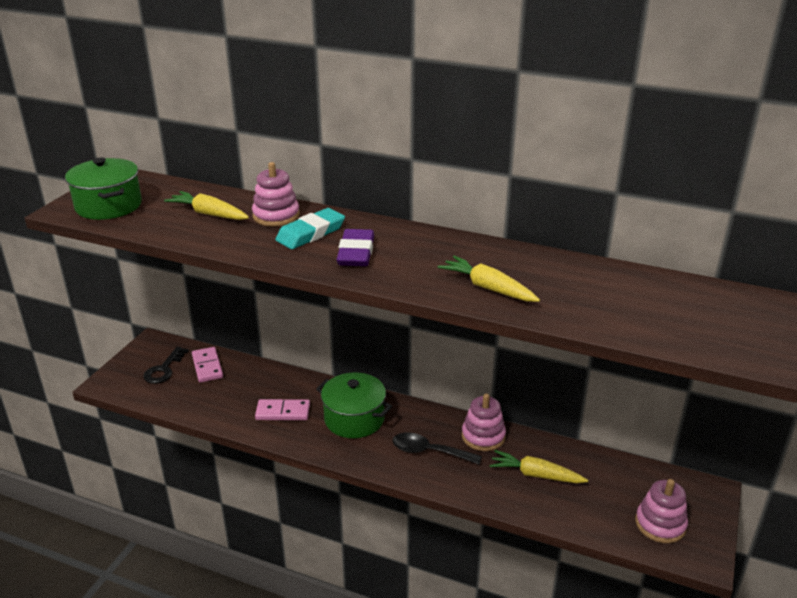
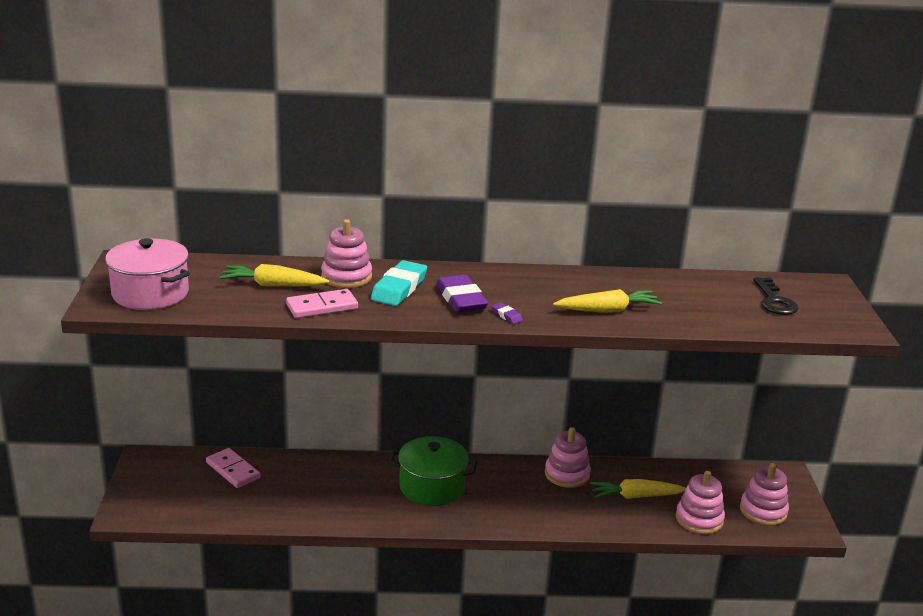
camera: 25 degrees left, 5 degrees down
(108, 206) = (150, 293): green pot -> pink pot
(164, 369) = (184, 484): black key -> black key (774, 301)
(283, 412) = (353, 497): pink domino -> pink domino (322, 307)
(383, 276) = (506, 315): none -> purple eraser
(429, 451) = (526, 499): black spoon -> none
(488, 288) = (607, 310): yellow carrot -> yellow carrot turned 150 degrees clockwise
(585, 515) = (699, 519): none -> pink stacking toy

